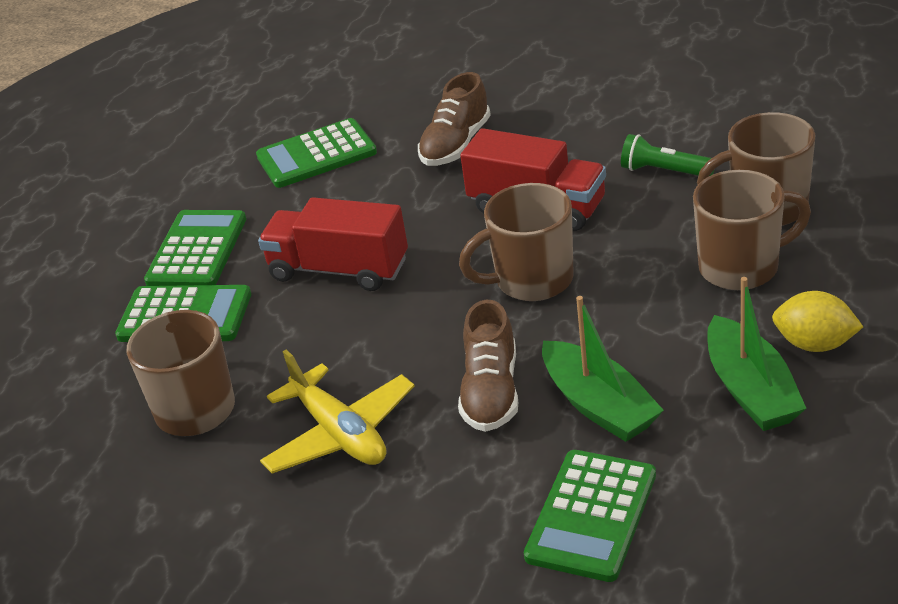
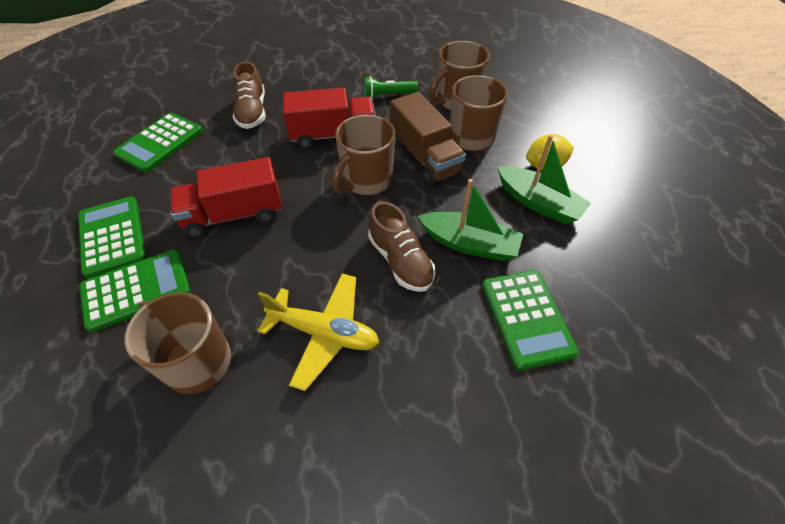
camera: 40 degrees left, 15 degrees up
(640, 275) = (424, 157): none -> brown truck

